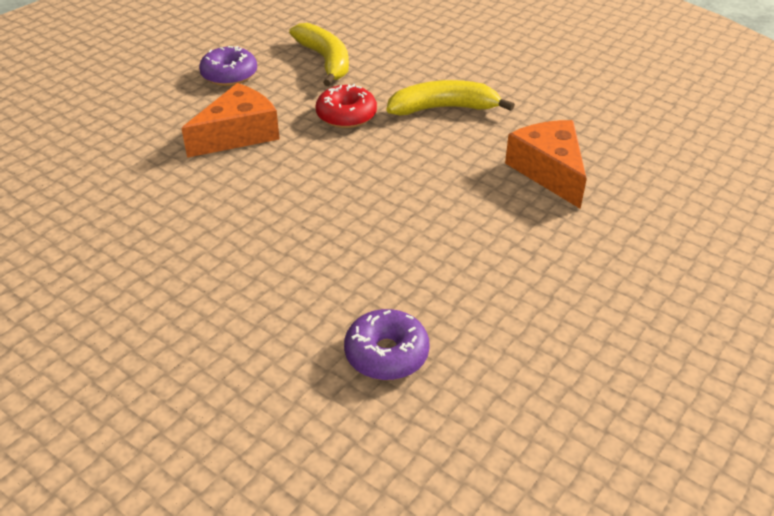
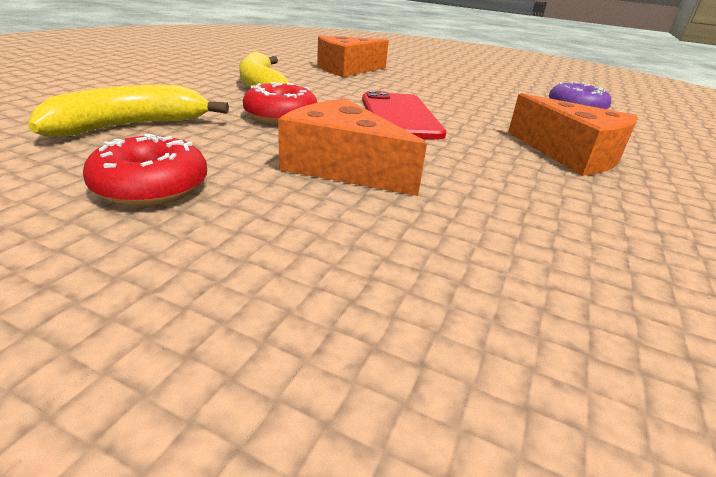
camera: 105 degrees left, 10 degrees down
(229, 75) = (151, 187): purple donut -> red donut
(230, 265) = (570, 155): none -> orange cheese
(348, 179) = (399, 116): none -> red phone

